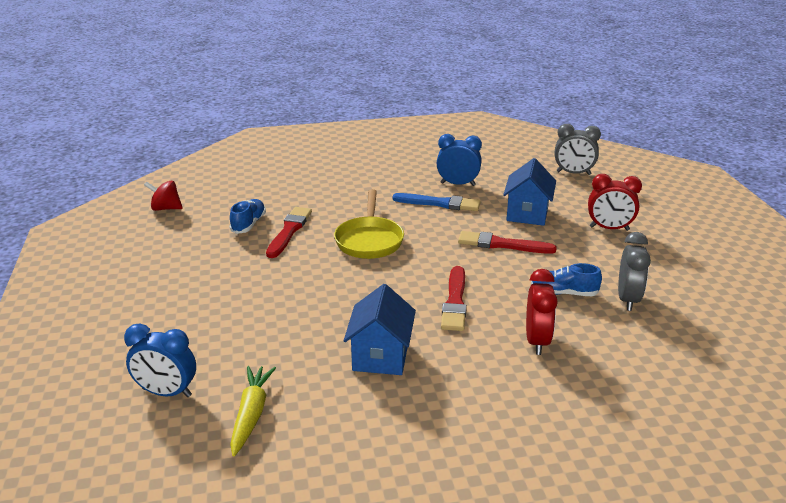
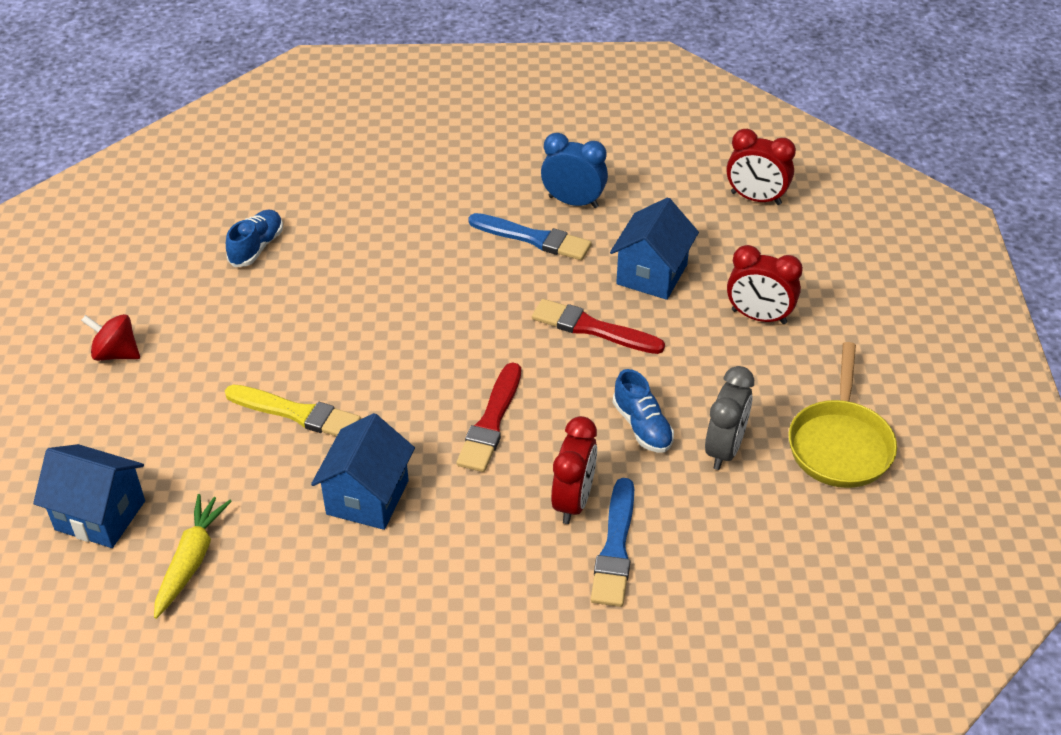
camera: 10 degrees right, 15 degrees up
(166, 208) = (151, 203): red spinning top -> red spinning top (116, 353)
(167, 393) = (100, 515): blue clock -> blue house
(289, 231) = (308, 267): red brush -> none
(308, 311) = (296, 413): none -> yellow brush
(369, 240) = (412, 298): yellow pan -> yellow pan (840, 444)
(564, 293) = (642, 426): blue shoe -> blue shoe turned 135 degrees counterclockwise
(573, 173) = (755, 198): grey clock -> red clock
(582, 366) = (615, 548): none -> blue brush

